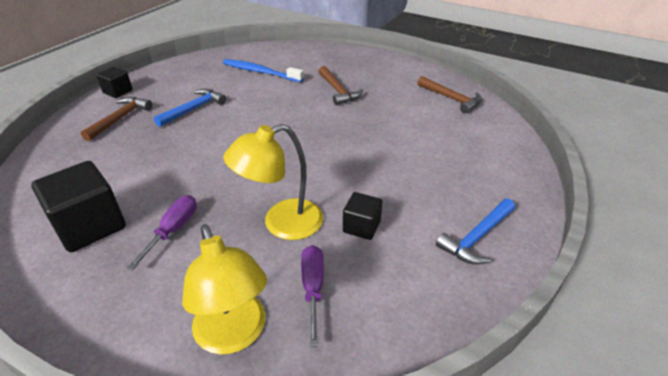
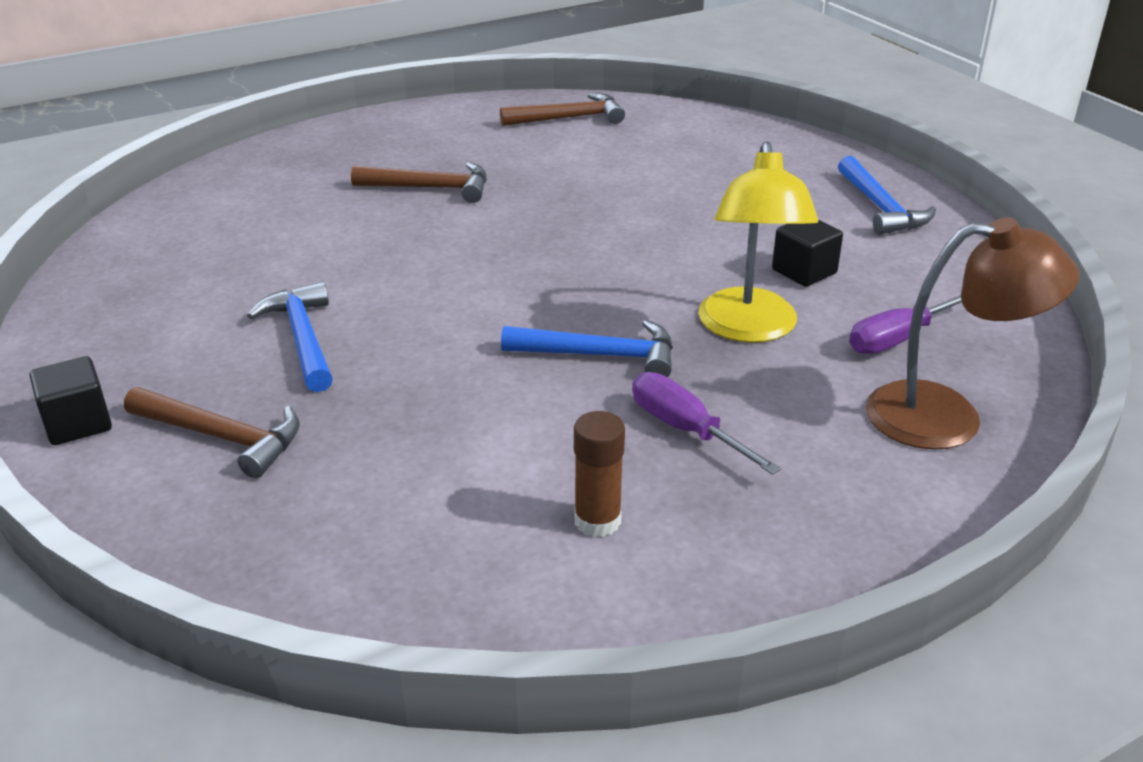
camera: 60 degrees left, 5 degrees down
(90, 226) = (597, 521): black cube -> brown glue stick
(120, 119) = (222, 437): brown hammer -> brown hammer turned 150 degrees clockwise
(224, 183) = (600, 355): none -> blue hammer
(234, 335) = (947, 417): yellow lamp -> brown lamp
(260, 72) = (252, 237): blue toothbrush -> none
(313, 289) = (898, 338): purple screwdriver -> purple screwdriver turned 60 degrees counterclockwise

